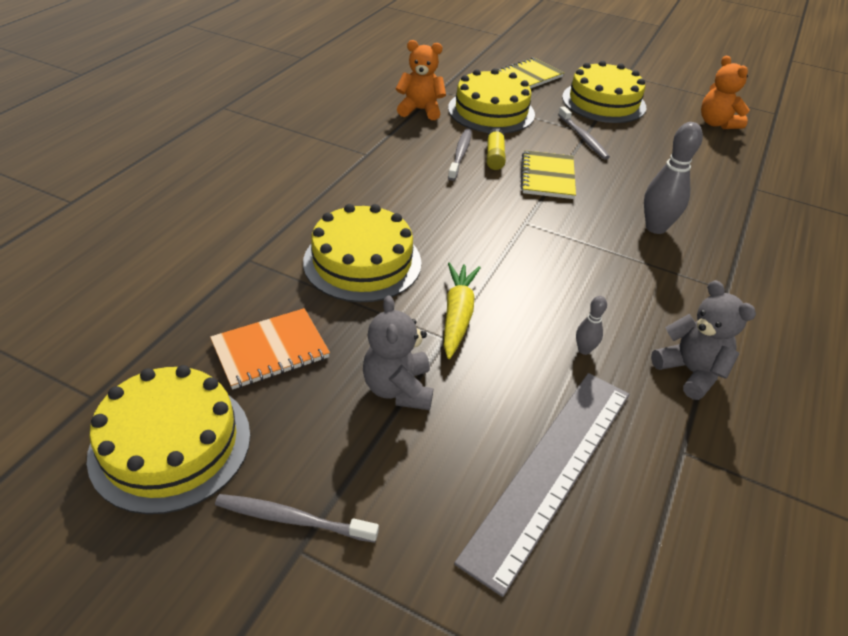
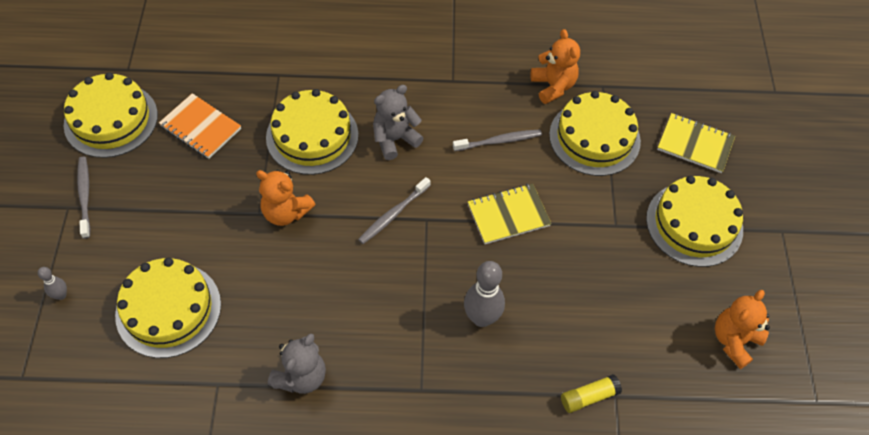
camera: 65 degrees right, 15 degrees up
(398, 389) = (199, 205): grey teddy bear -> grey teddy bear (395, 139)
(457, 315) = (286, 212): yellow carrot -> orange teddy bear
(494, 157) = (513, 166): yellow glue stick -> yellow glue stick (589, 397)
(550, 470) = (168, 309): grey ruler -> yellow cake
(583, 138) = (601, 225): grey toothbrush -> grey toothbrush (393, 215)
(584, 350) = (289, 301): grey bowling pin -> grey bowling pin (61, 295)

